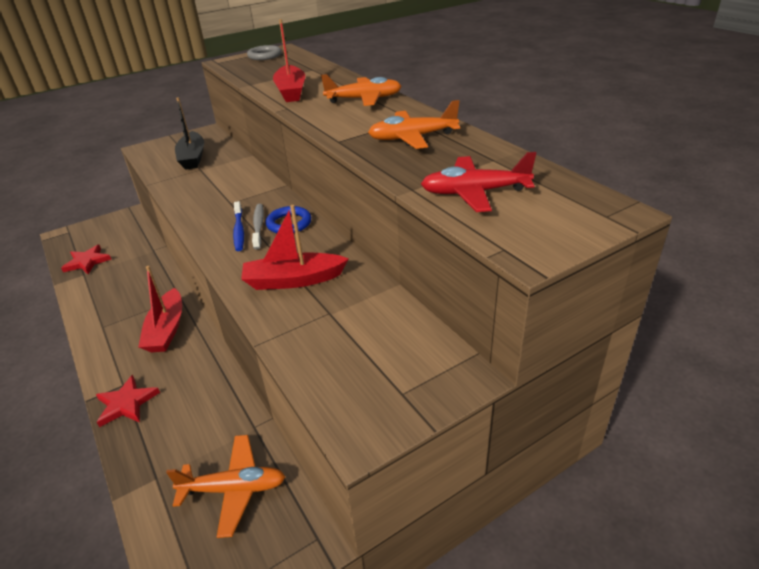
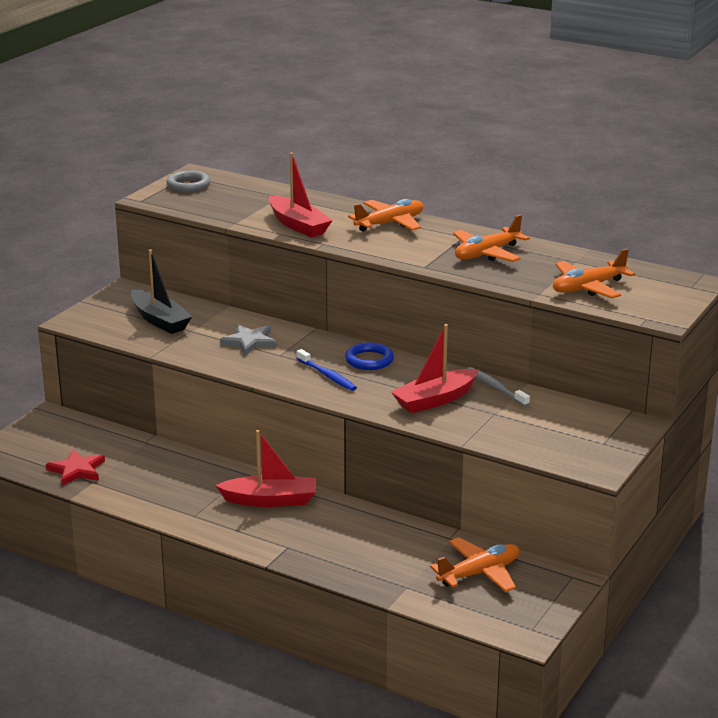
camera: 30 degrees left, 10 degrees down
(126, 403) = (311, 556): red star -> none
(166, 329) = (270, 500): red boat -> red boat turned 60 degrees counterclockwise
(225, 187) = (249, 342): none -> grey star
(258, 226) = (341, 368): grey toothbrush -> grey toothbrush (496, 388)
(474, 192) = (588, 287): red plane -> orange plane

